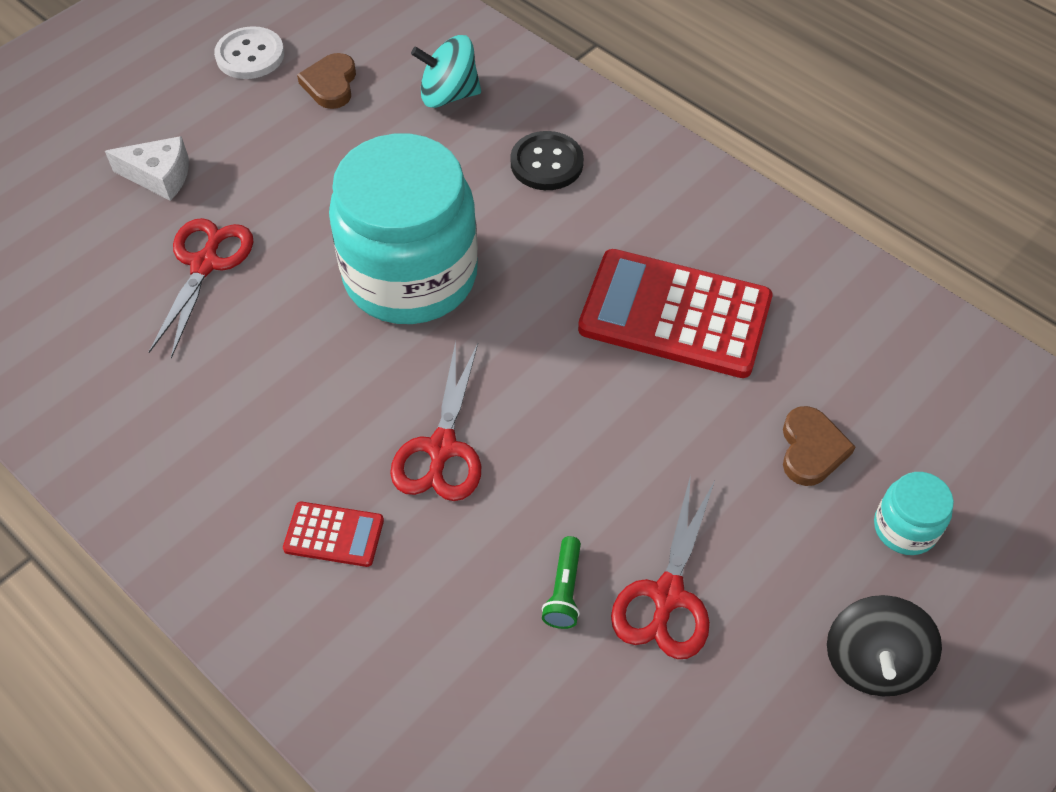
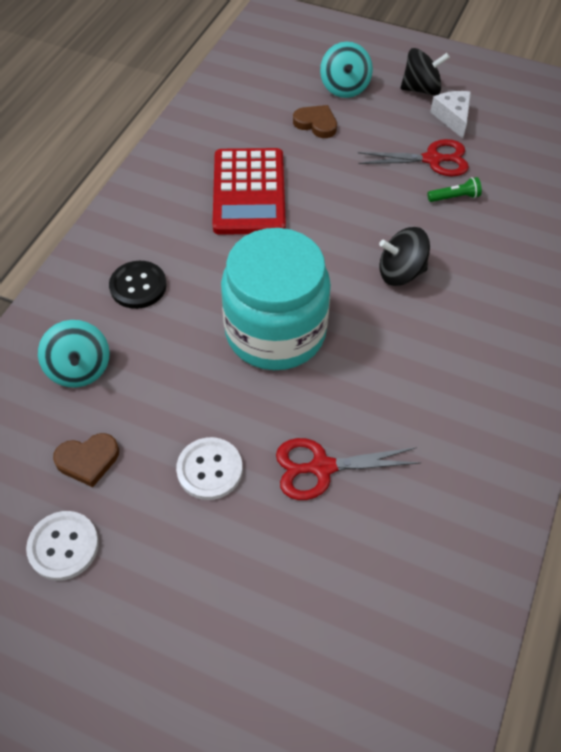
camera: 110 degrees left, 0 degrees up
(159, 176) = (243, 550): white cheese -> white cheese (452, 118)
(262, 171) = (209, 469): none -> white button
(334, 535) = (485, 304): red calculator -> none
(441, 448) = (400, 272): red scissors -> black spinning top
(811, 449) = (316, 124): brown heart -> brown heart turned 45 degrees clockwise
(905, 528) = (344, 87): turquoise jar -> turquoise spinning top

